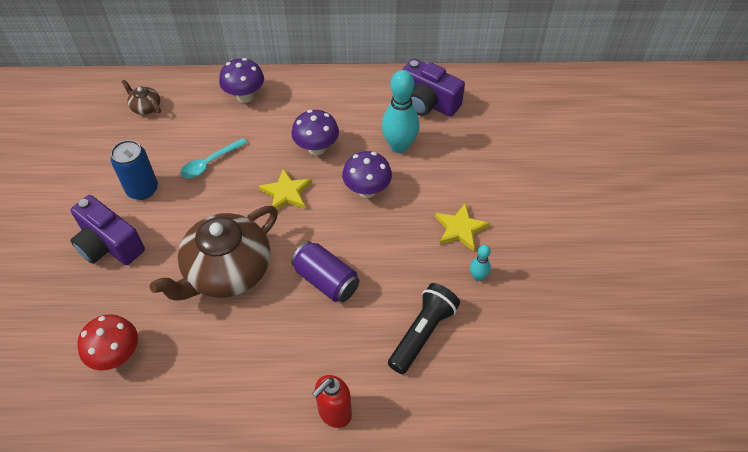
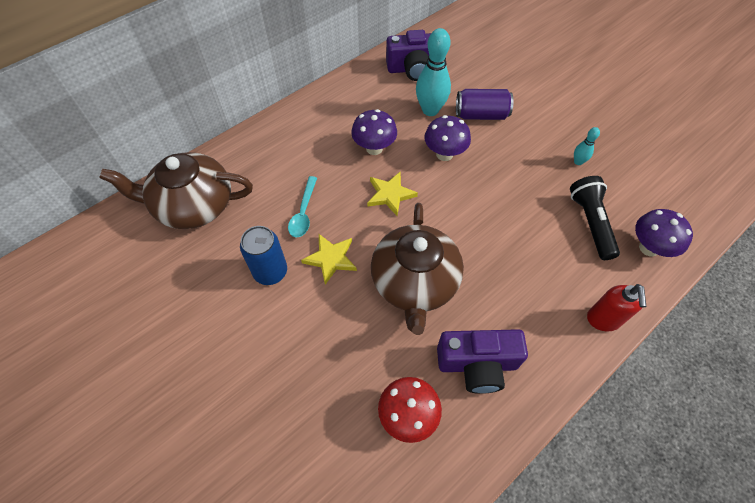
camera: 40 degrees left, 5 degrees up
(109, 244) = (294, 336): purple camera -> purple camera (477, 364)
(145, 107) = (193, 205): brown teapot -> brown teapot, size x2.38
(245, 96) = (272, 145): purple mushroom -> purple mushroom (648, 248)
(326, 280) = (491, 235): purple can -> purple can (481, 115)
(460, 229) = (532, 139): yellow star -> yellow star (331, 259)

